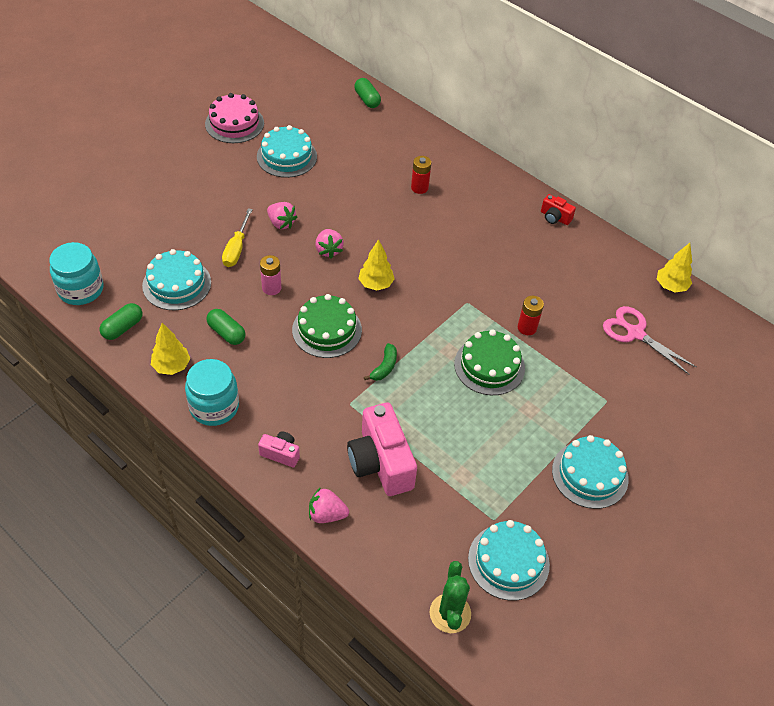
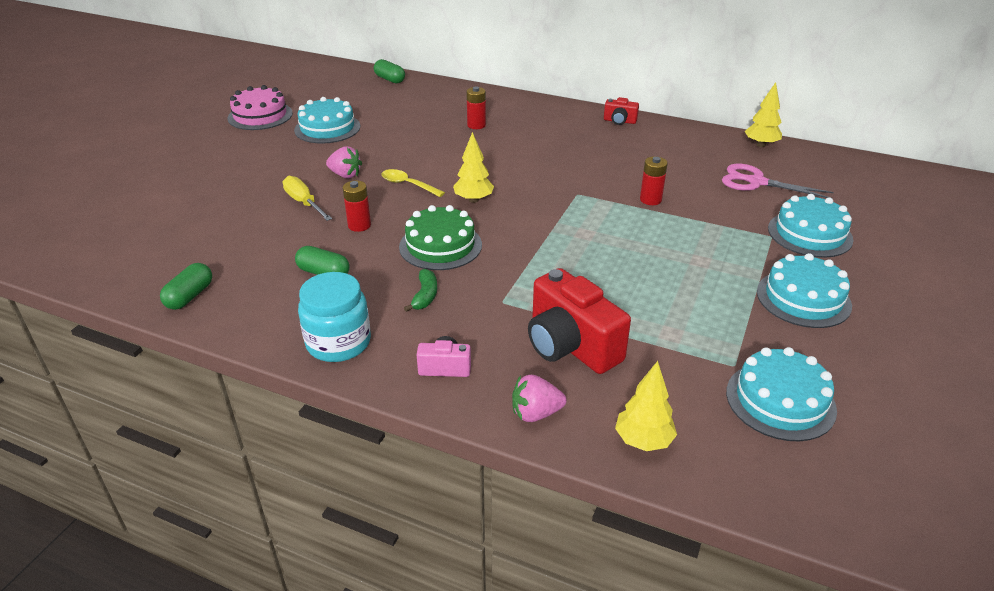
camera: 15 degrees left, 15 degrees down
(81, 289) = (123, 274): turquoise jar -> none
(171, 366) = (267, 318): yellow tree -> yellow tree (643, 441)
(177, 284) = (244, 244): turquoise cake -> turquoise cake (809, 234)
(236, 248) = (304, 203): yellow screwdriver -> yellow screwdriver turned 150 degrees clockwise
(271, 288) = (359, 225): pink battery -> red battery
(328, 250) = (408, 185): pink strawberry -> yellow spoon
(380, 462) = (570, 346): pink camera -> red camera
(384, 367) = (523, 262): green banana -> green banana (425, 296)
(450, 613) = (752, 475): green cactus -> none
(489, 366) = (634, 236): green cake -> none

